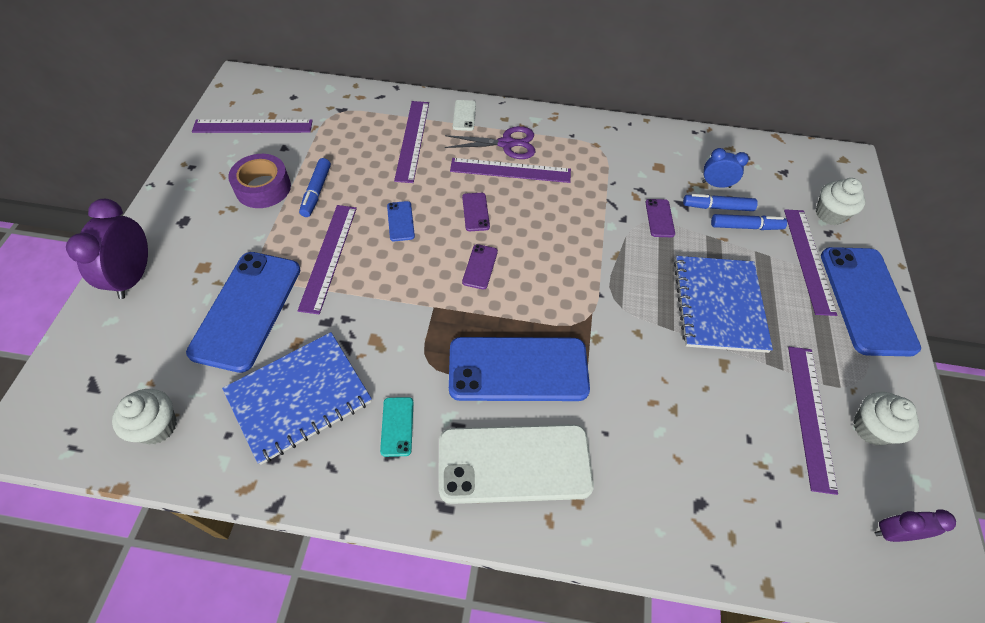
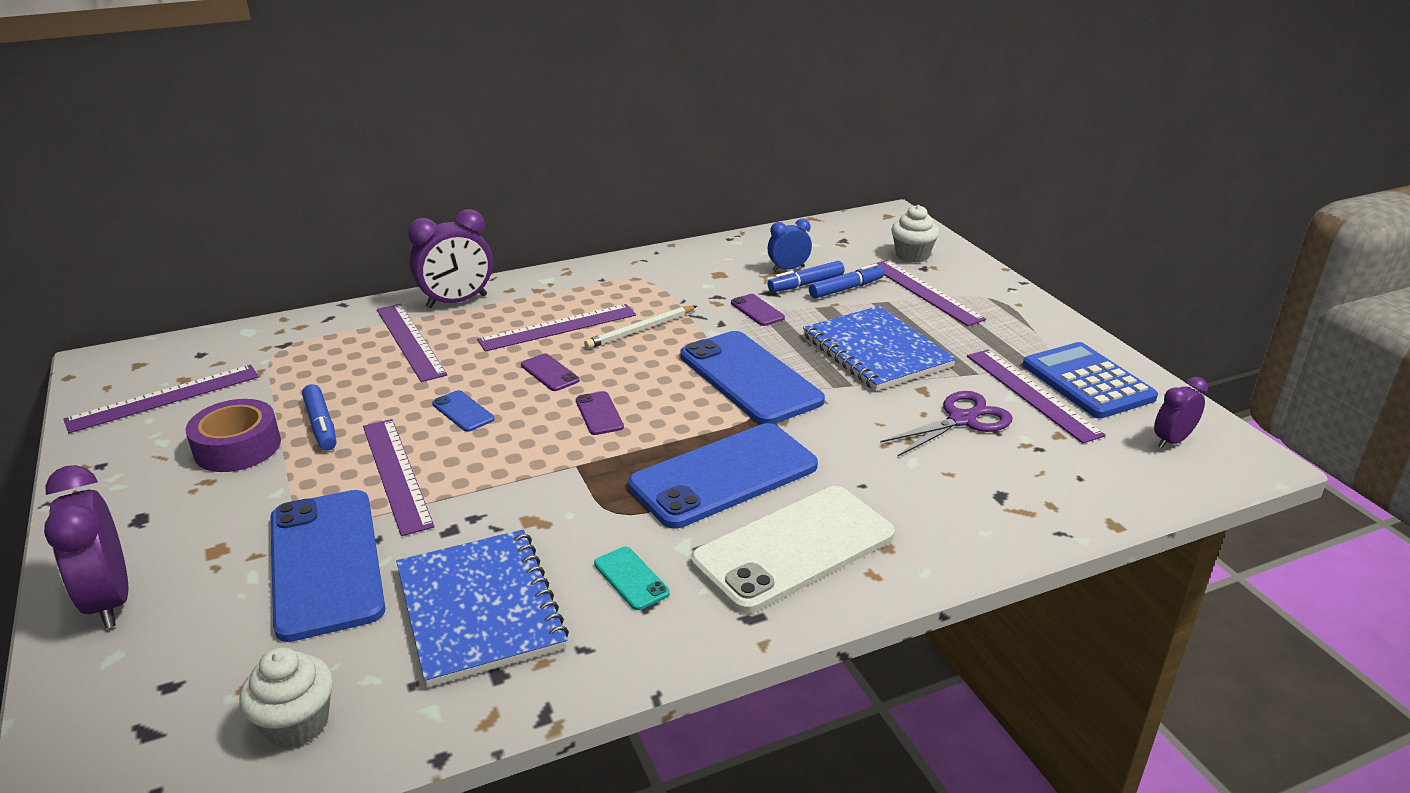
camera: 30 degrees left, 25 degrees down
(299, 397) = (479, 608): blue notebook -> blue notebook turned 45 degrees counterclockwise
(464, 115) = (457, 302): white phone -> purple clock
(506, 144) = (532, 308): purple scissors -> purple scissors (962, 420)
(563, 199) = (641, 330): none -> white pencil
(866, 300) = (1000, 301): blue phone -> blue phone (750, 378)
(871, 428) = (1087, 382): white cupcake -> blue calculator

